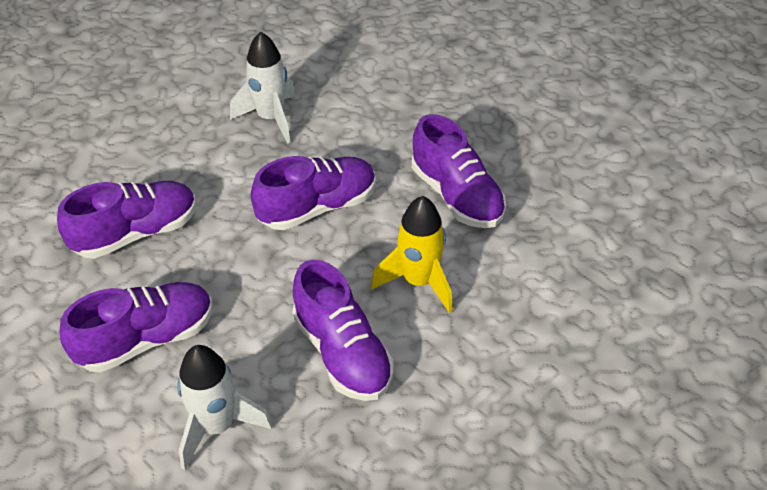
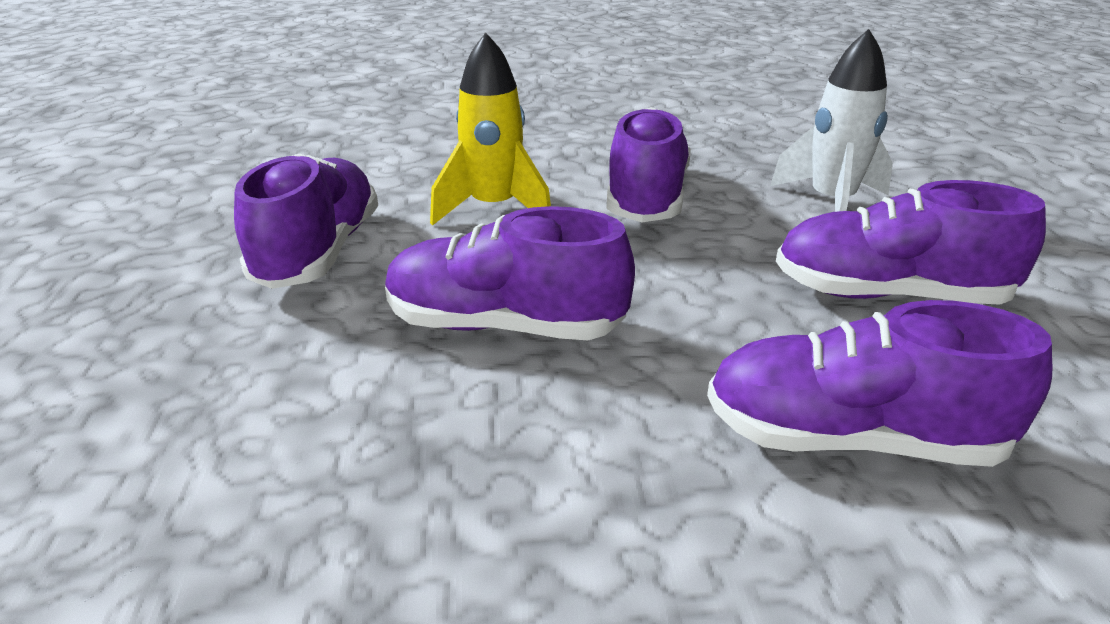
camera: 140 degrees left, 15 degrees down
(271, 118) = (376, 534): white rocket -> none

